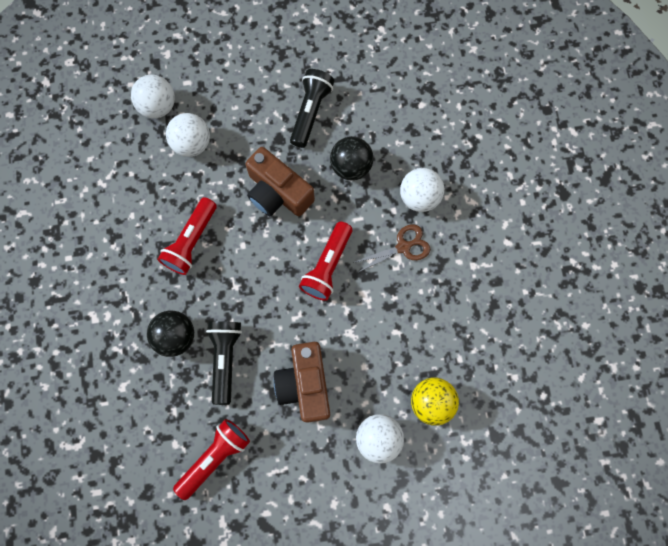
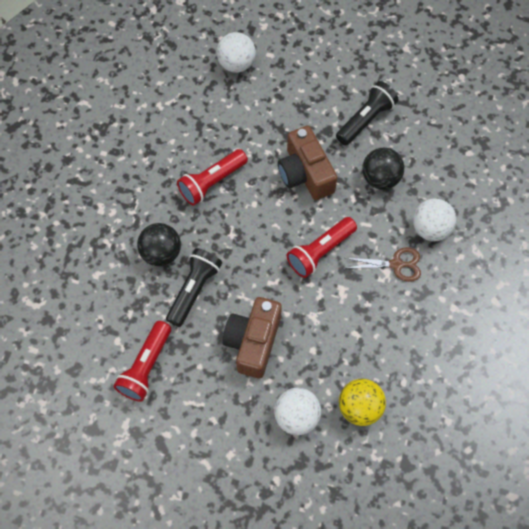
camera: 25 degrees right, 10 degrees down
(192, 144) = (250, 105): white ball -> none
(215, 457) = (146, 367): red flashlight -> red flashlight turned 135 degrees clockwise

